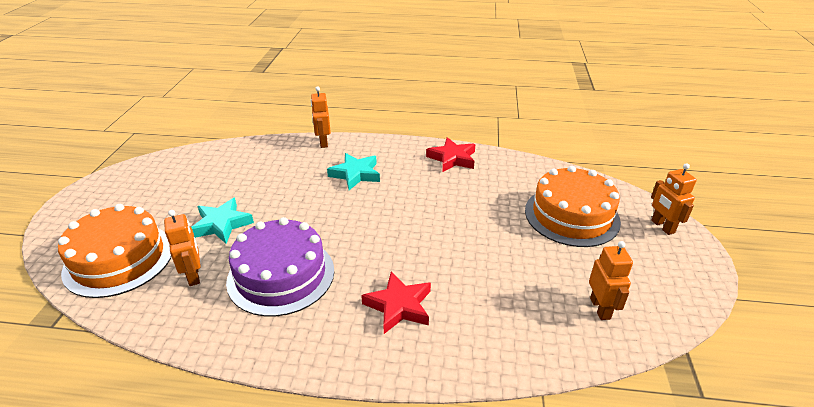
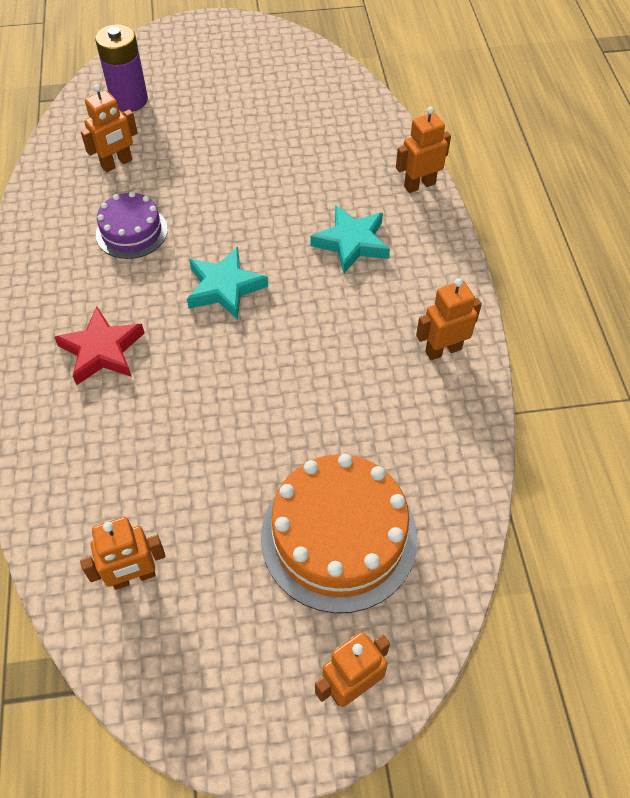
camera: 75 degrees right, 20 degrees up
(119, 259) = (129, 100): orange cake -> purple battery
(222, 224) = (204, 152): turquoise star -> turquoise star (225, 288)
(281, 275) = (131, 232): purple cake -> purple cake, size x0.58
(452, 158) = (443, 350): red star -> orange robot

